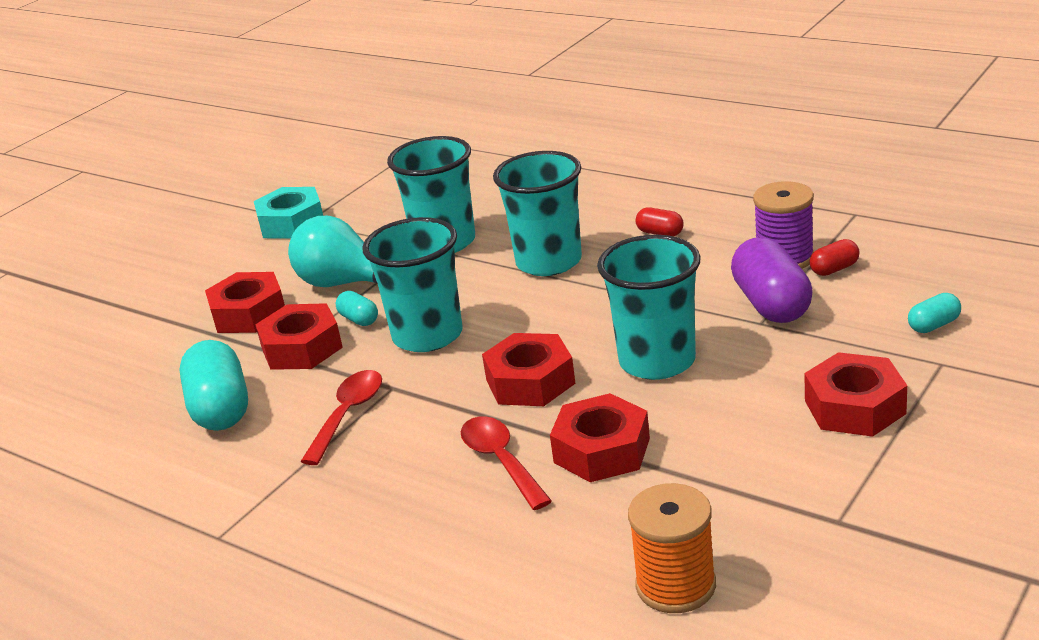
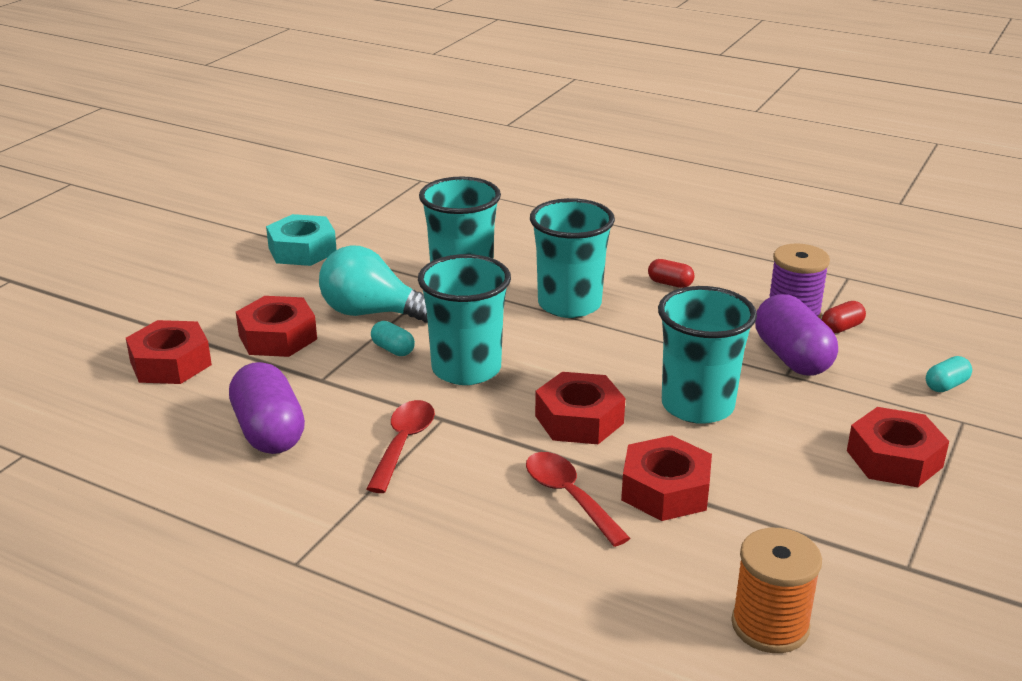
camera: 10 degrees left, 0 degrees up
(221, 408) = (269, 431): turquoise capsule -> purple capsule
(302, 348) = (340, 374): red nut -> red nut (171, 363)

